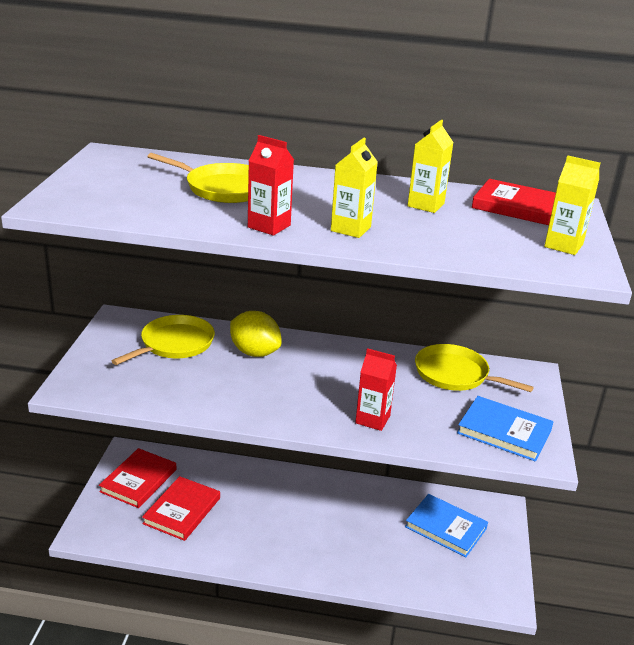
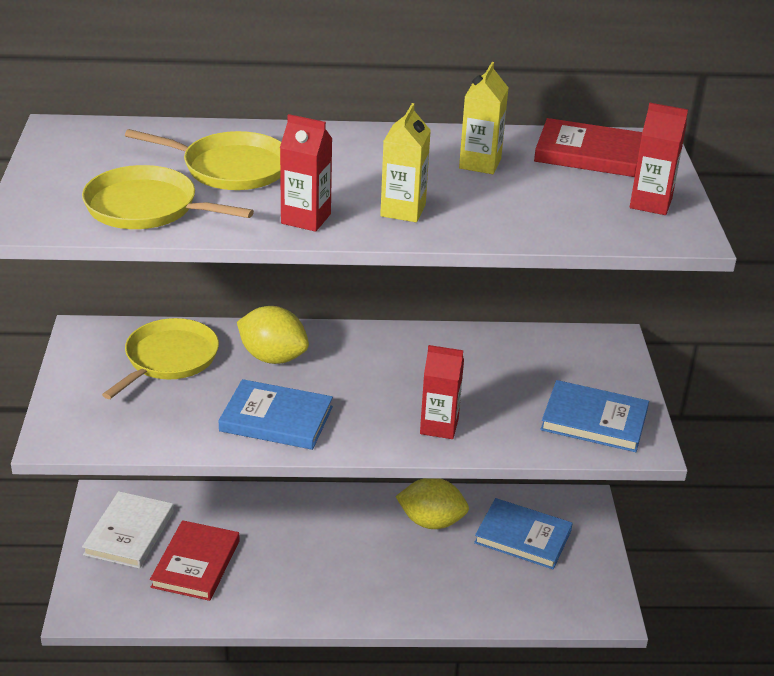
camera: 10 degrees left, 5 degrees up
(138, 480) = (129, 533): red book -> white book
(243, 397) = (276, 419): none -> blue book
(374, 505) = (431, 521): none -> yellow lemon
(455, 374) = (522, 354): yellow pan -> yellow pan (146, 208)
(563, 245) = (650, 203): yellow carton -> red carton

